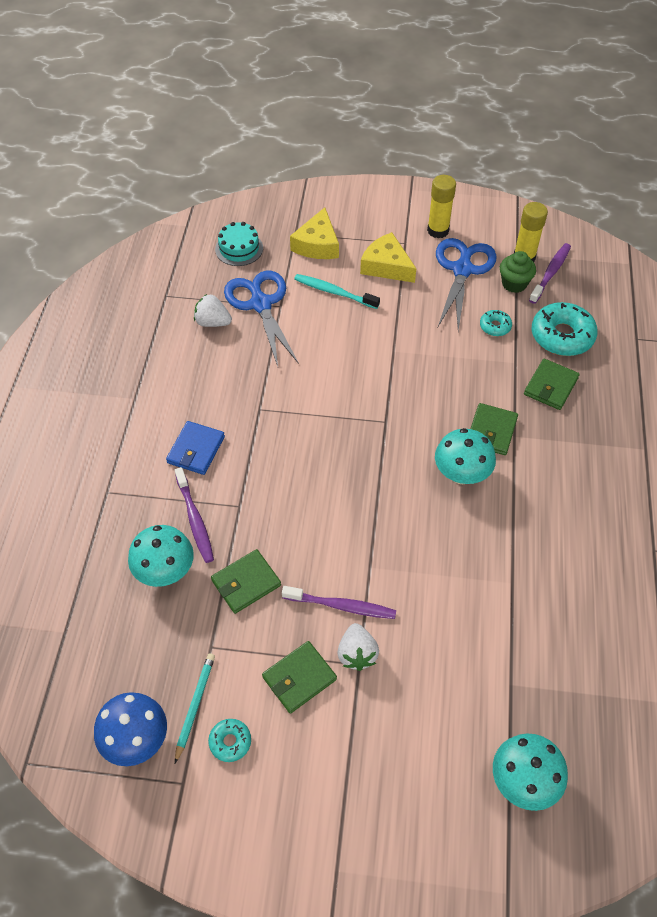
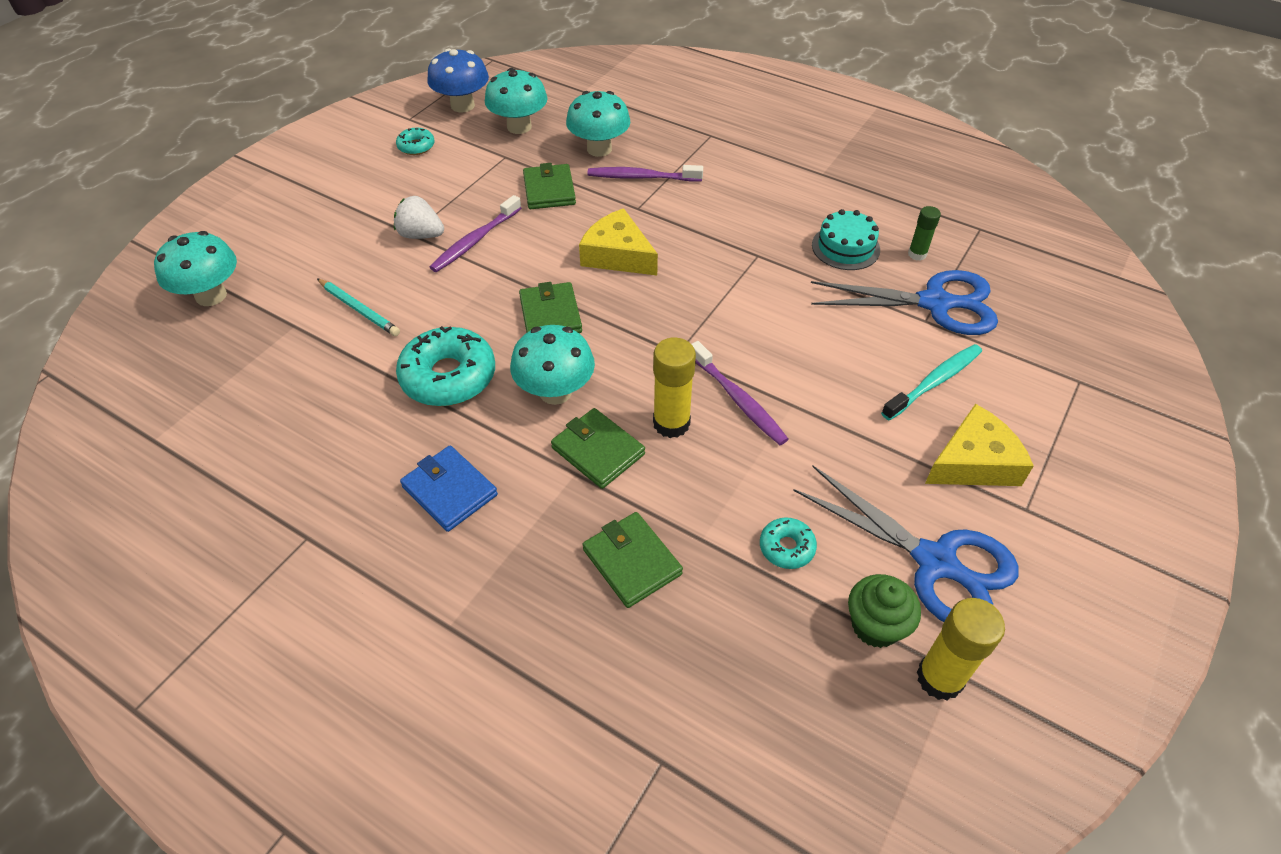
camera: 115 degrees right, 5 degrees down
(155, 660) = (519, 127): none -> turquoise mushroom
(195, 706) = (462, 137): turquoise pencil -> turquoise pencil (359, 309)
(196, 450) = (727, 197): blue wallet -> blue wallet (450, 491)
(213, 322) = (917, 254): white strawberry -> green glue stick
(239, 248) = (1056, 313): turquoise cake -> turquoise cake (845, 247)
(299, 678) = (432, 195): green wallet -> green wallet (550, 314)
(317, 244) = (1047, 397): yellow cheese -> yellow cheese (617, 255)
(438, 230) = (1049, 570): yellow glue stick -> yellow glue stick (671, 423)
(550, 273) = (884, 703): purple toothbrush -> purple toothbrush (738, 400)
(562, 336) = (724, 635): turquoise donut -> turquoise donut (448, 377)

